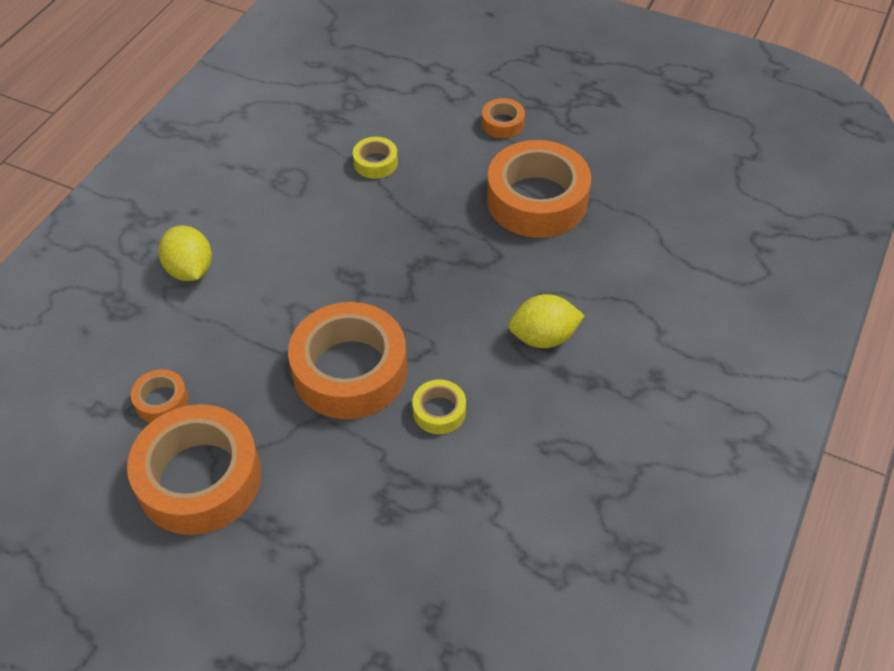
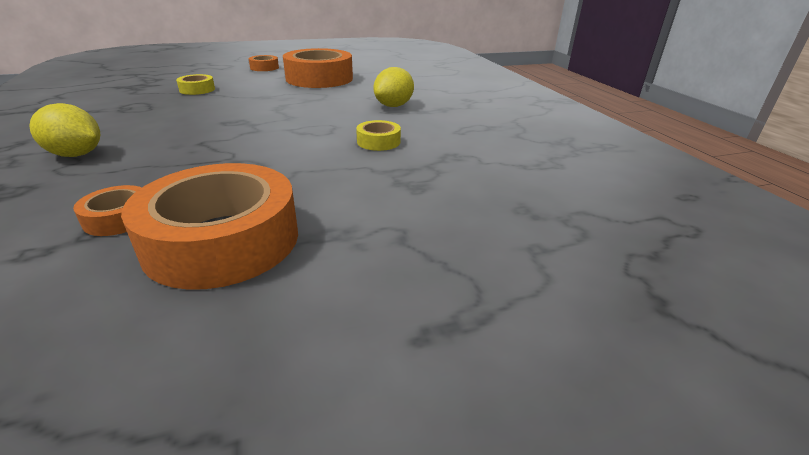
camera: 45 degrees left, 20 degrees down
(350, 370) = (290, 149): orange tape -> none

